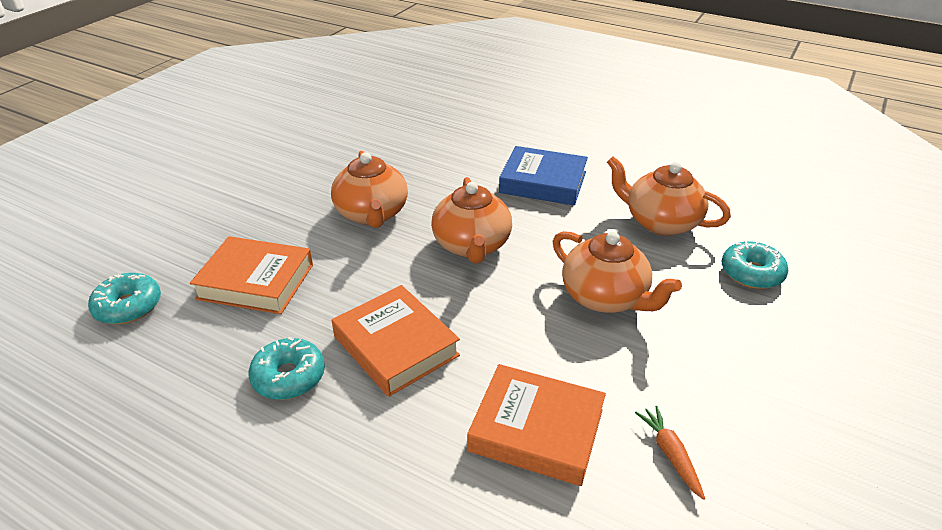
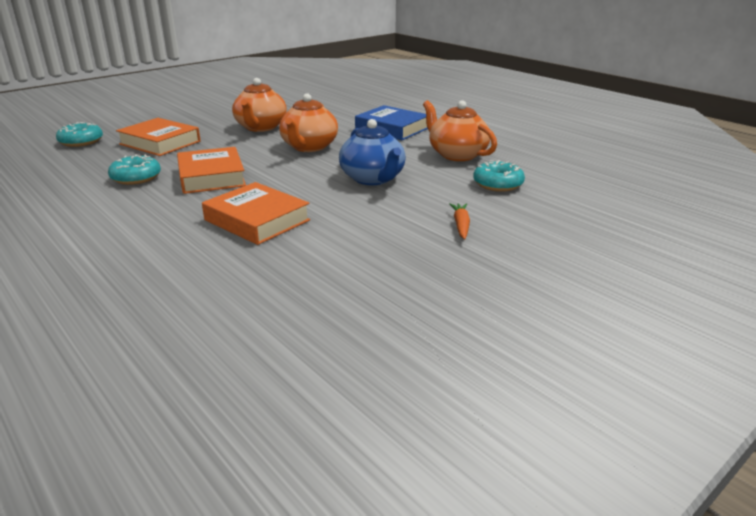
camera: 20 degrees right, 10 degrees down
(605, 297) = (373, 179): orange teapot -> blue teapot
(670, 454) = (333, 244): orange carrot -> orange carrot (461, 225)

